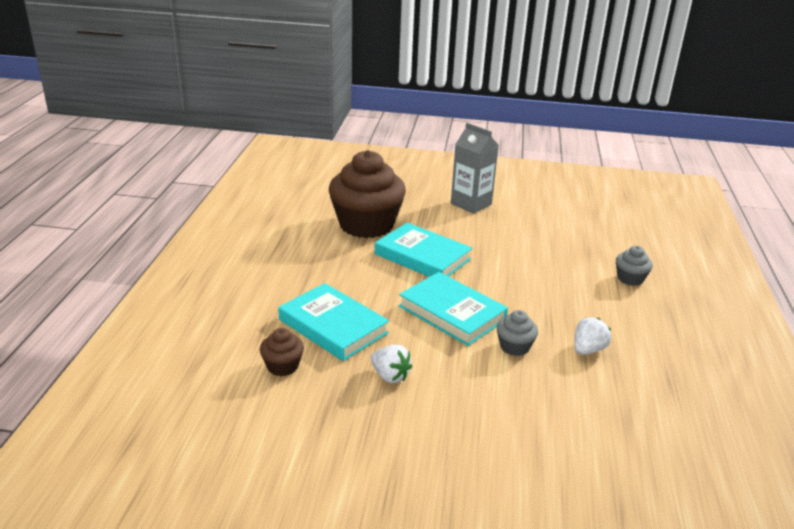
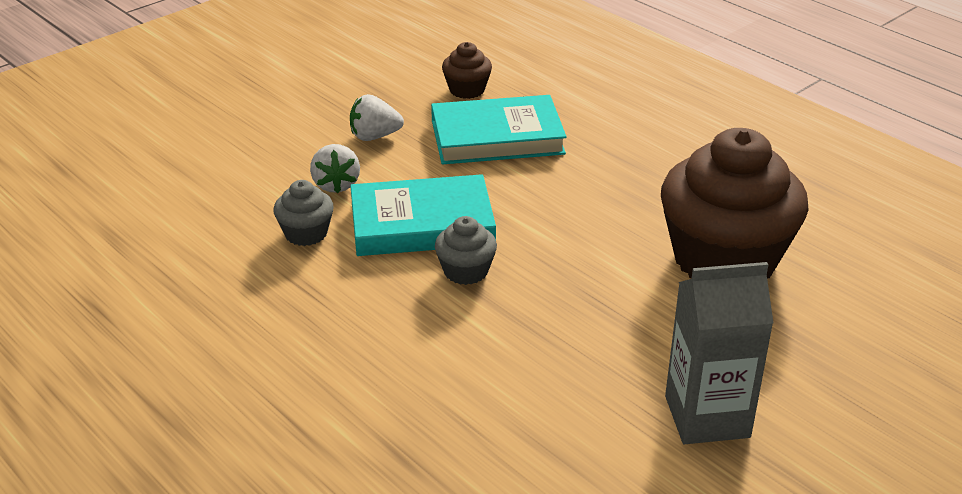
camera: 130 degrees right, 5 degrees up
(422, 256) = (577, 266): turquoise book -> none
(588, 350) = (224, 284): white strawberry -> white strawberry (336, 185)
(630, 278) = (281, 445): grey cupcake -> grey cupcake (466, 271)

